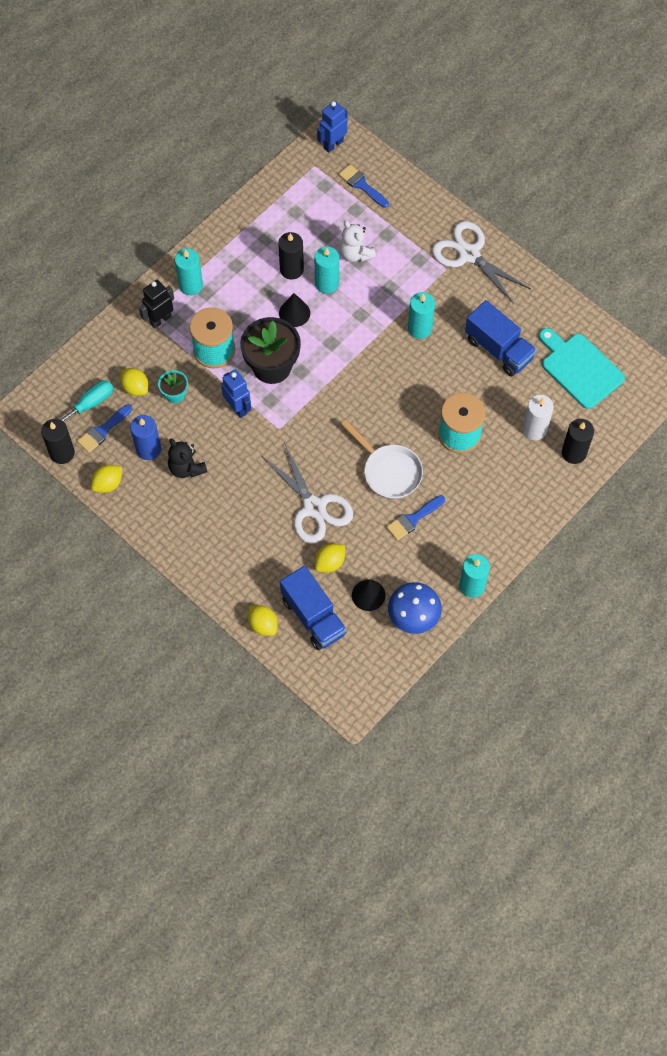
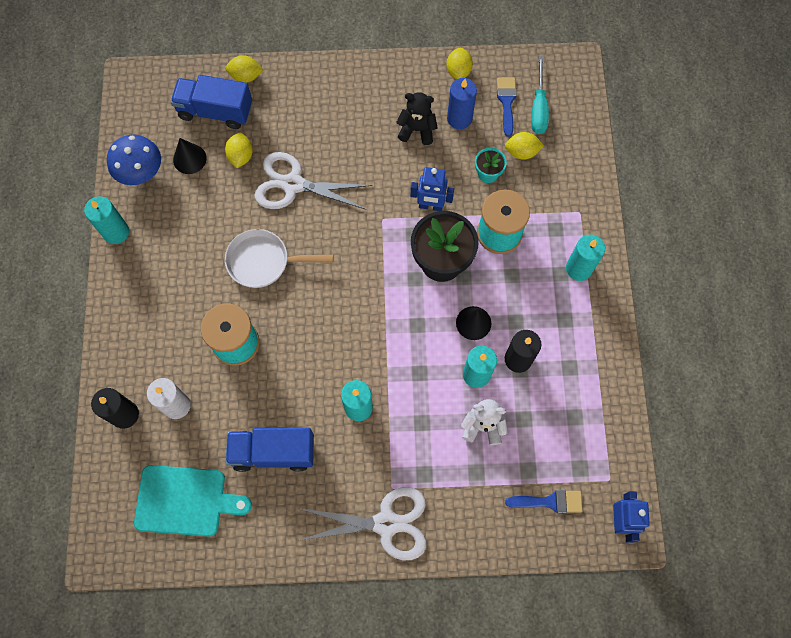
camera: 135 degrees right, 5 degrees up
(62, 453) = (515, 63): black candle -> none
(160, 319) = (567, 219): black robot -> none
(413, 519) = (209, 242): blue brush -> none

